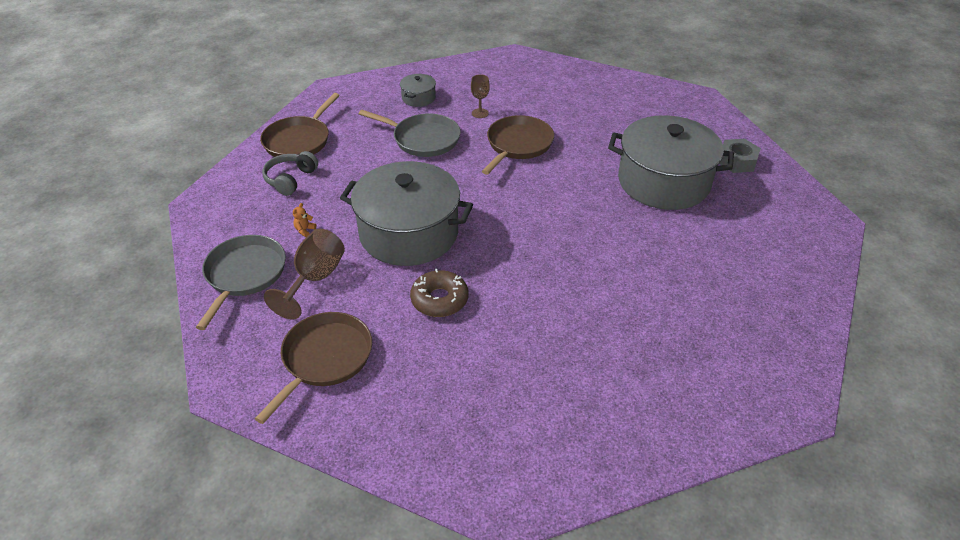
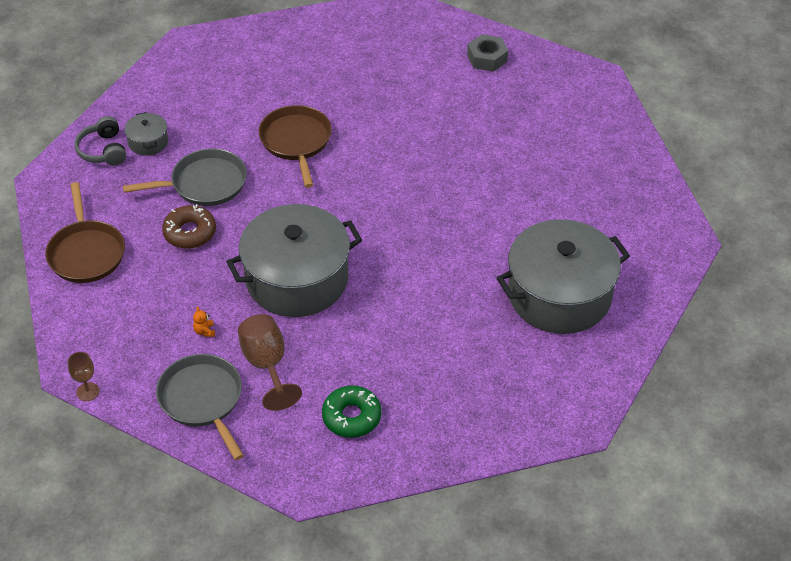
camera: 40 degrees left, 5 degrees up
(290, 179) = (130, 294): grey headphones -> grey headphones (103, 150)
(324, 358) = (351, 417): brown pan -> green donut
(439, 300) = (384, 317): brown donut -> brown donut (190, 232)
(480, 113) = (226, 127): brown goblet -> brown goblet (88, 392)
(663, 182) = (449, 111): grey pot -> grey pot (559, 295)

